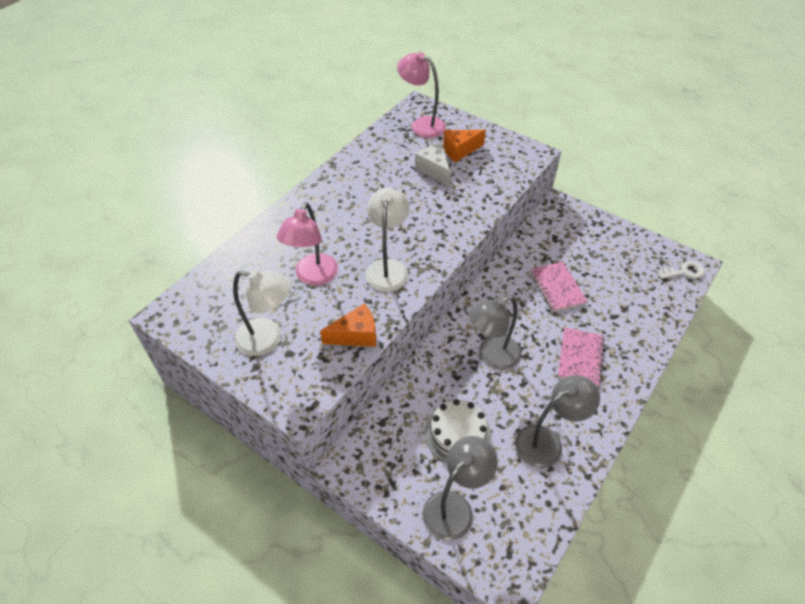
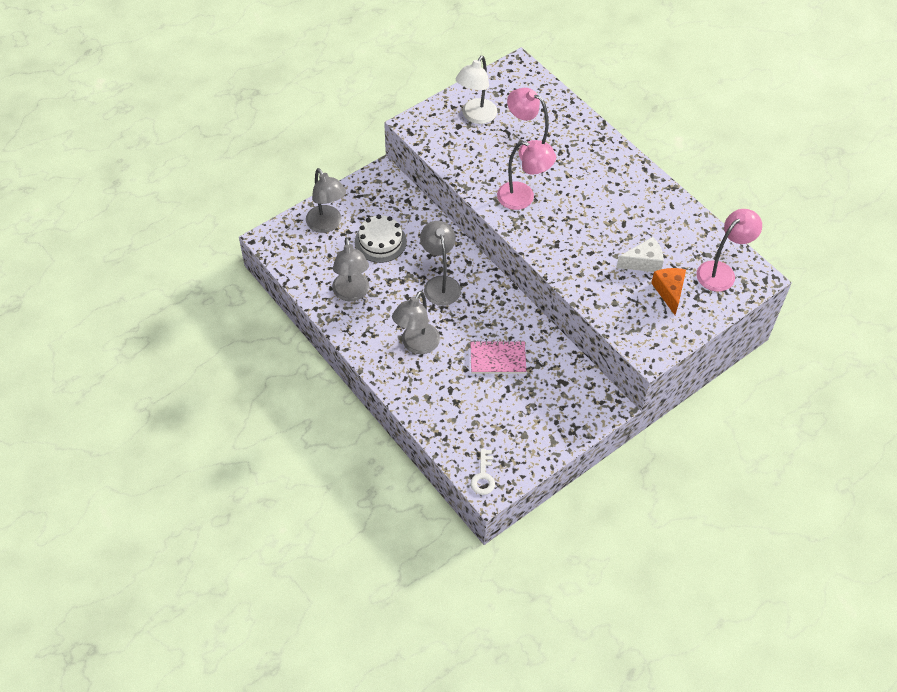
camera: 105 degrees right, 5 degrees up
(356, 335) = (461, 165): orange cheese -> none
(388, 268) = (523, 198): white lamp -> pink lamp
(580, 357) = (416, 345): pink notebook -> grey lamp

